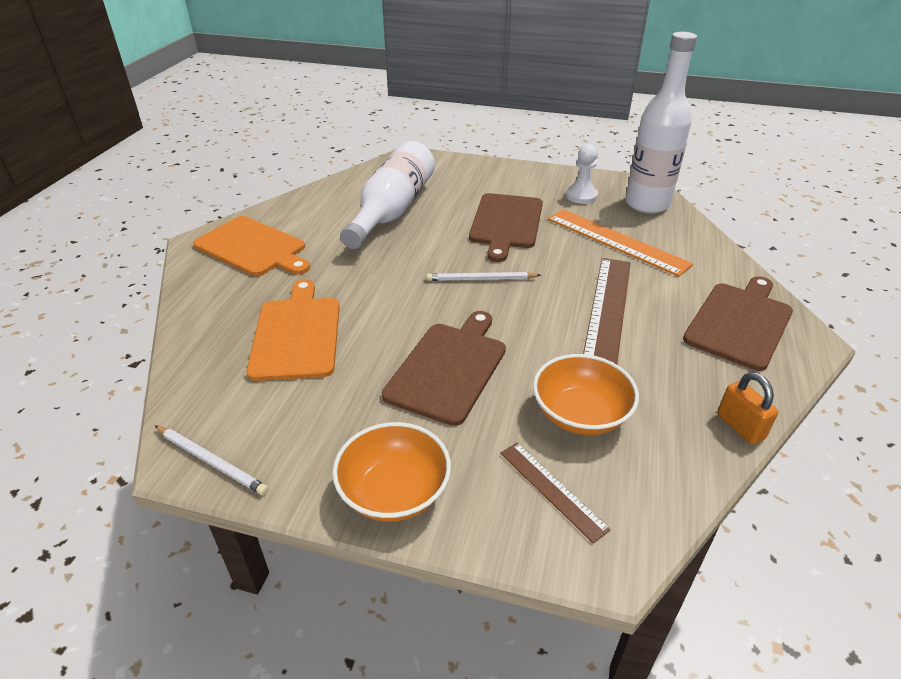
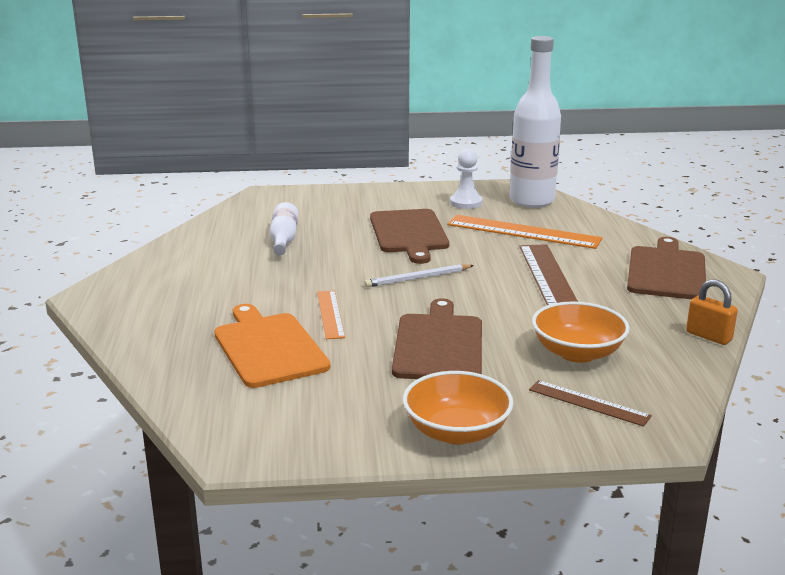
camera: 20 degrees left, 15 degrees down
(211, 461) = (266, 449): white pencil -> none
(253, 247) = (156, 291): orange cutting board -> none
(375, 306) = (330, 314): none -> orange ruler
(392, 210) = (284, 239): white bottle -> white bottle, size x0.52

